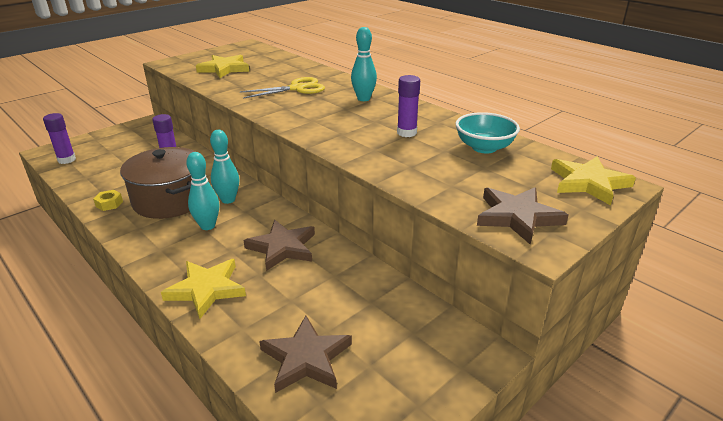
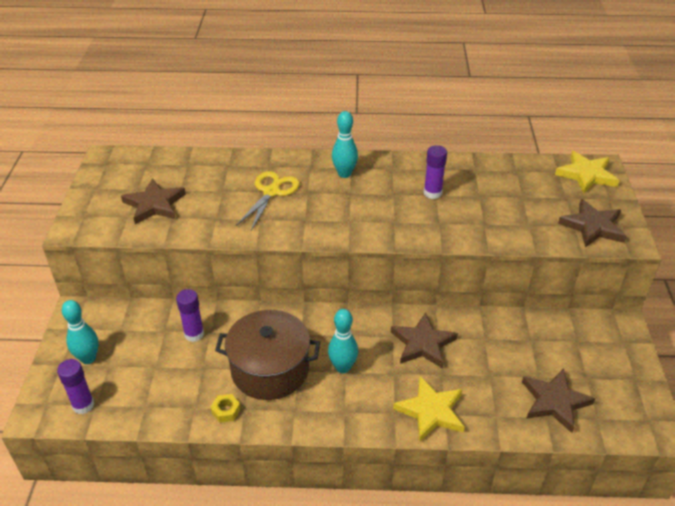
camera: 45 degrees left, 10 degrees up
(224, 69) = (154, 204): yellow star -> brown star
(228, 200) = (316, 335): turquoise bowling pin -> turquoise bowling pin (88, 358)
(484, 147) = (497, 178): turquoise bowl -> none

